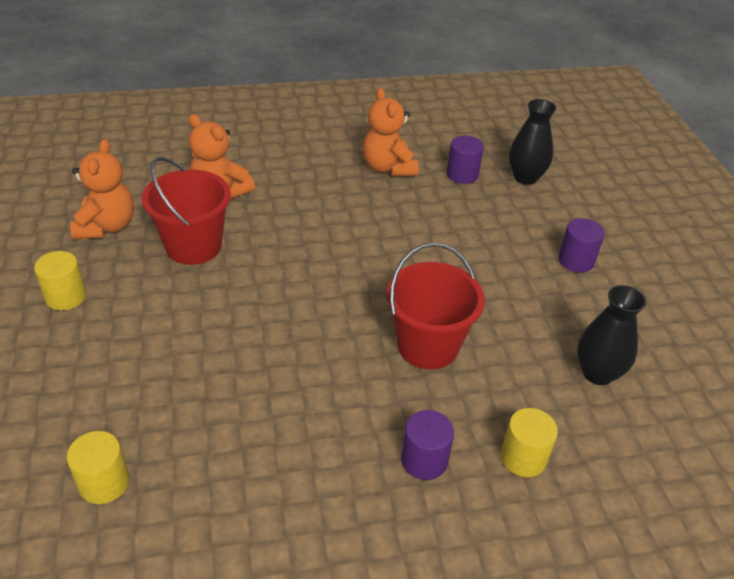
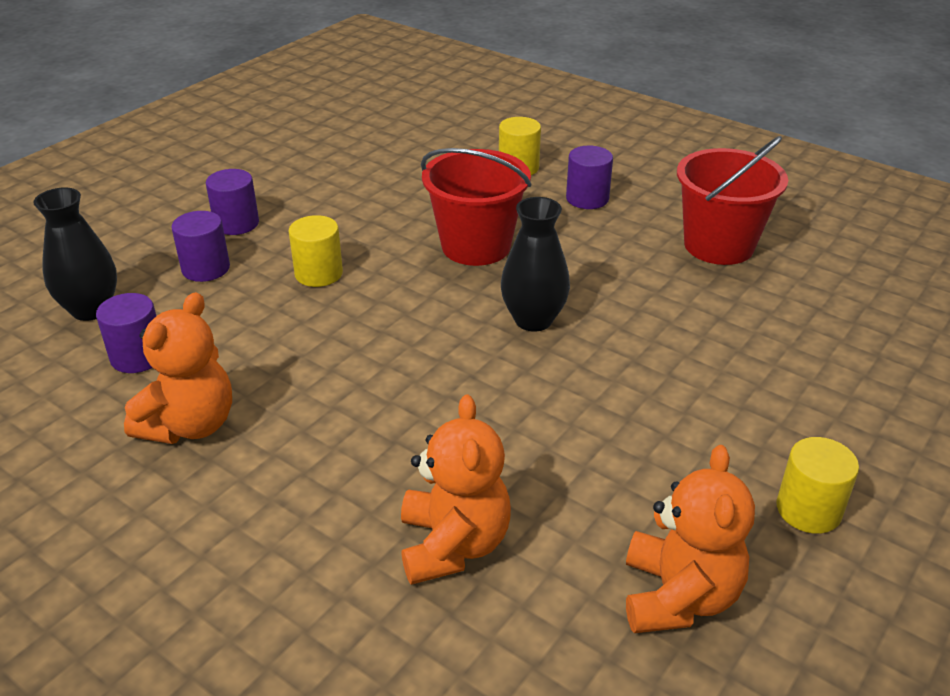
camera: 130 degrees left, 5 degrees down
(104, 483) = (858, 310): yellow cylinder -> yellow cylinder (318, 273)
(107, 226) = (678, 596): orange teddy bear -> orange teddy bear turned 135 degrees clockwise
(193, 246) = (582, 478): red bucket -> red bucket (718, 245)
(528, 226) = (206, 268): none -> purple cylinder
(597, 373) = (385, 169): black vase -> black vase (533, 320)

